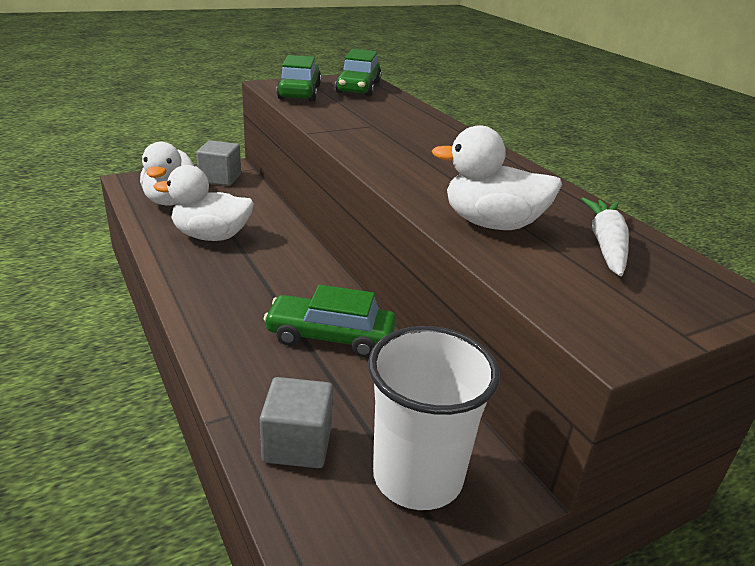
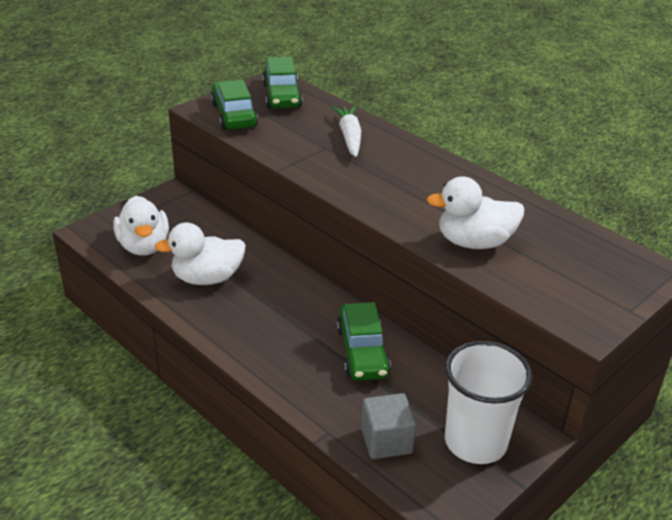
camera: 15 degrees left, 5 degrees up
(220, 178) = (169, 210): grey cube -> none
(330, 336) = (362, 351): green car -> green car turned 90 degrees counterclockwise
(605, 245) = (559, 244): white carrot -> white carrot (349, 137)

